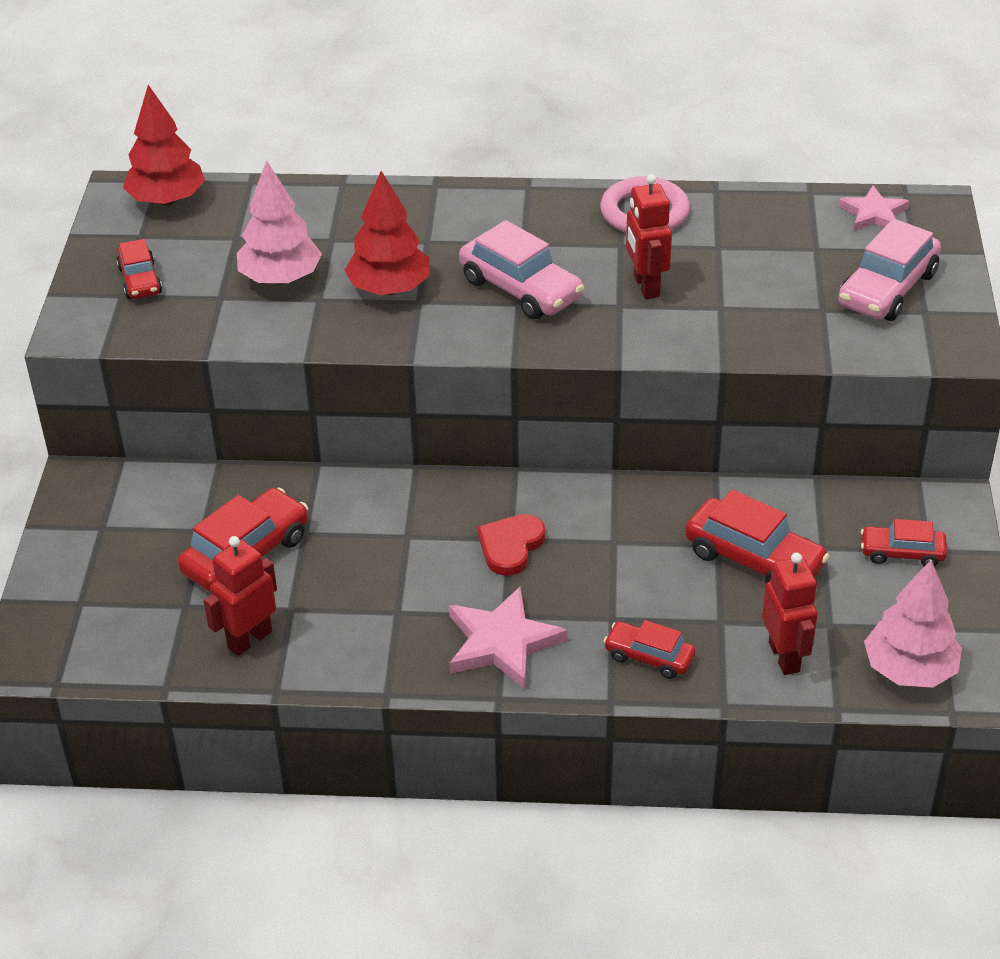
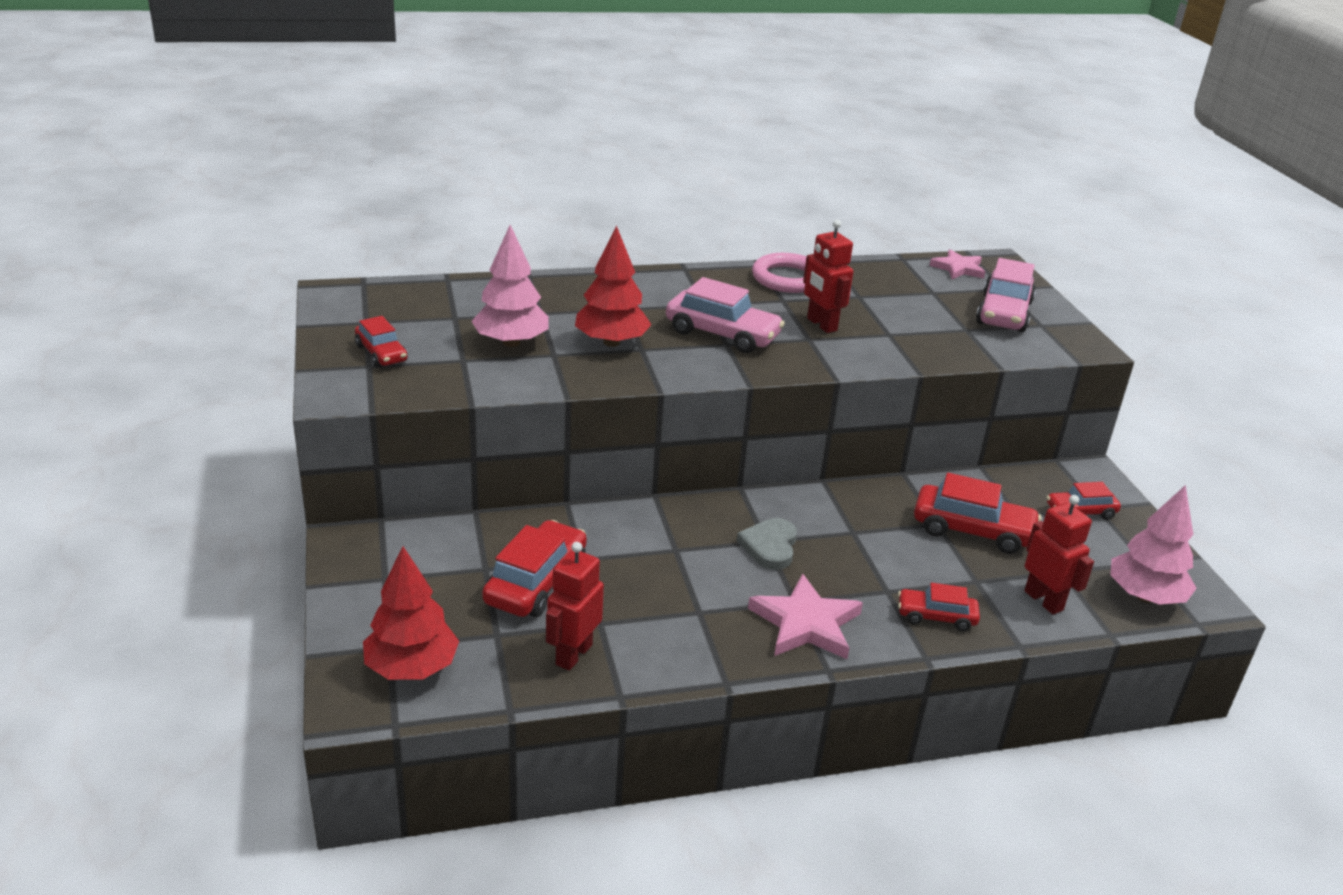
camera: 20 degrees left, 10 degrees down
(167, 200) = (378, 296): red tree -> red tree (412, 668)
(510, 546) = (770, 546): red heart -> grey heart

